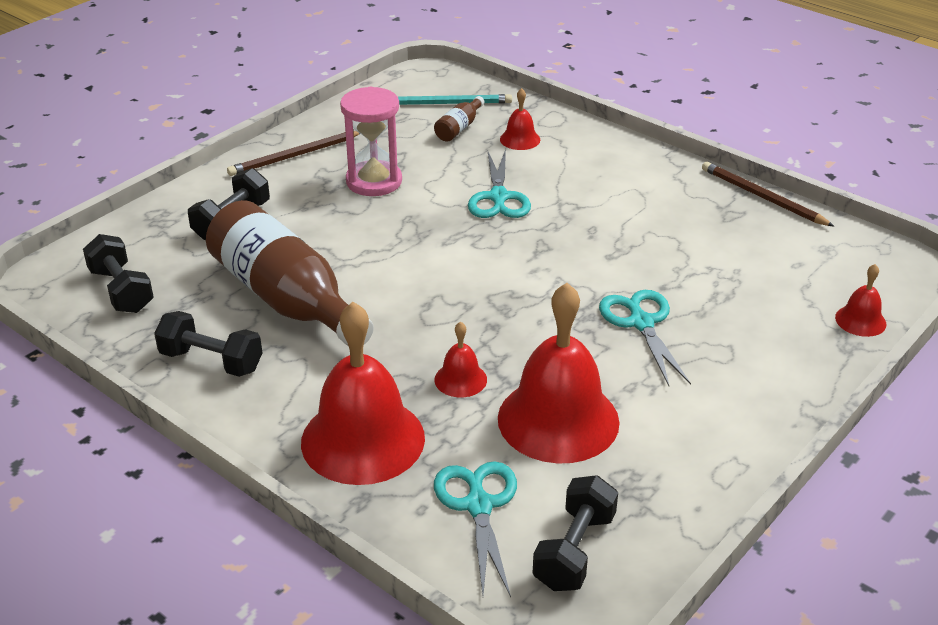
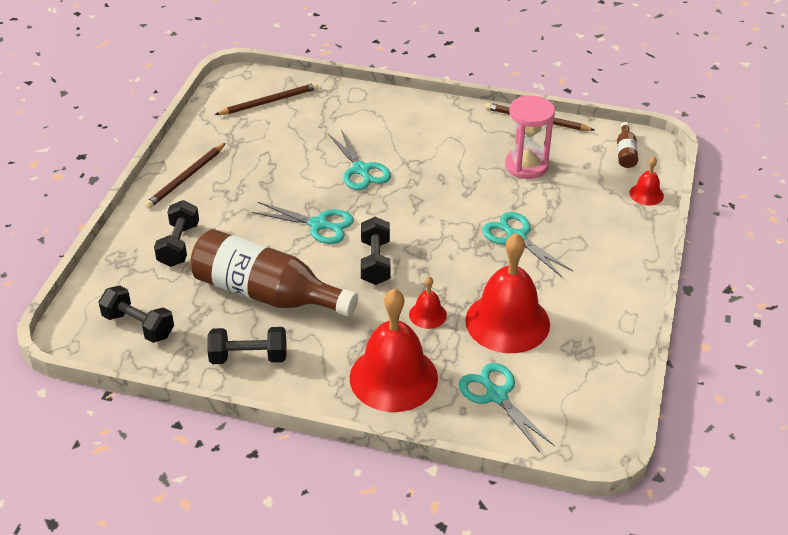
camera: 25 degrees left, 5 degrees up
(374, 181) = (262, 182): pink hourglass -> pink hourglass (526, 166)
(404, 242) = (318, 225): none -> turquoise scissors
(446, 103) = (269, 101): turquoise pencil -> brown pencil
(459, 128) = (294, 120): brown bottle -> brown bottle (625, 153)
(520, 139) = (344, 118): red bell -> none
(574, 550) = (571, 403): black dumbbell -> black dumbbell (375, 262)

